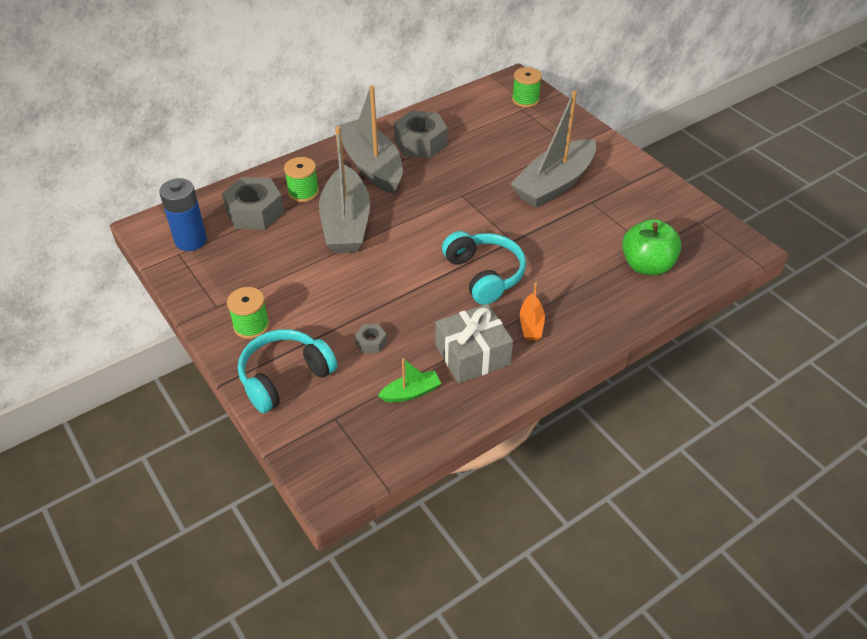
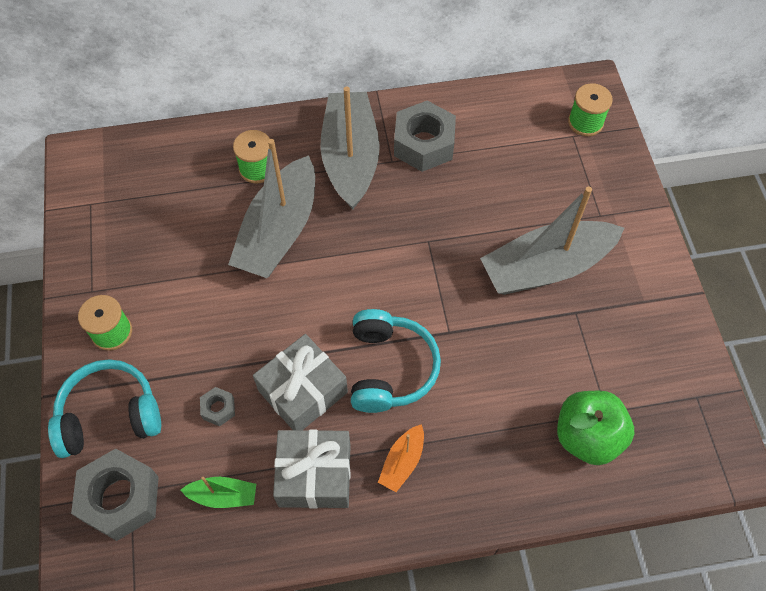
camera: 25 degrees right, 15 degrees up
(191, 240) = (110, 191): blue battery -> none
(255, 212) = (193, 176): grey nut -> grey nut (120, 498)
(429, 310) = (303, 391): none -> grey gift

